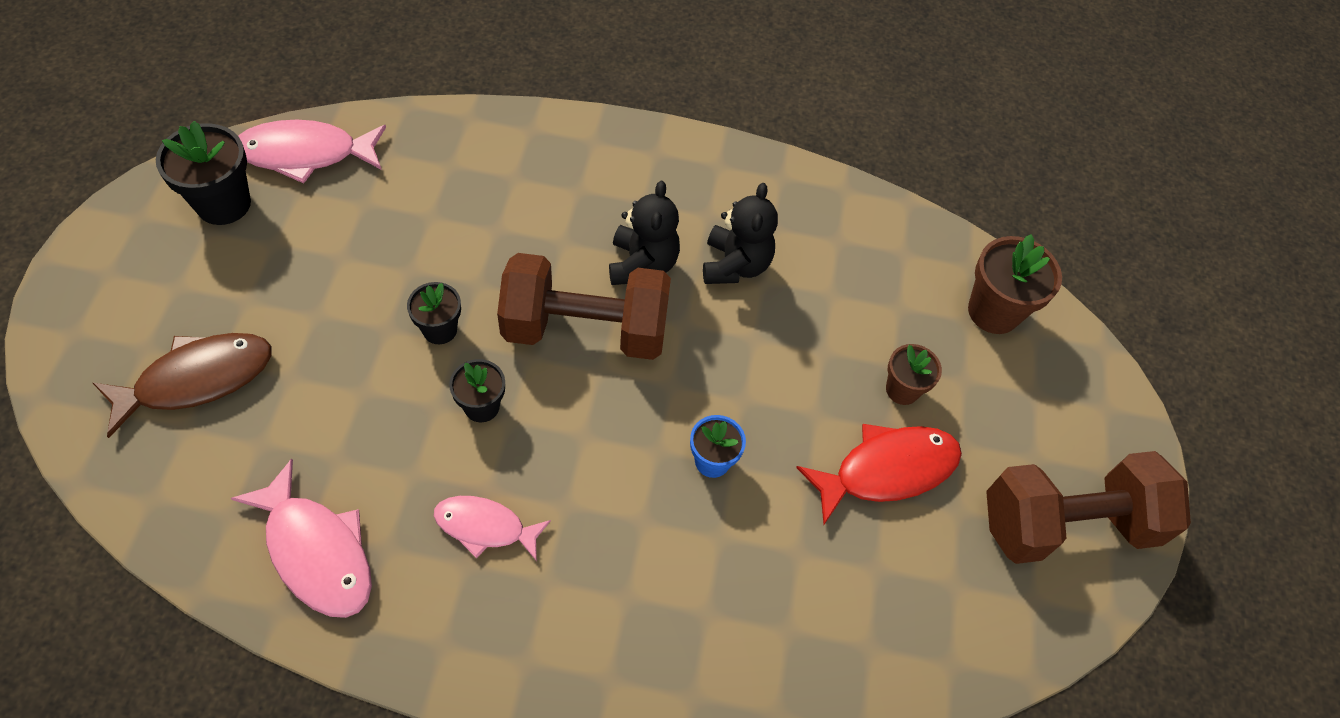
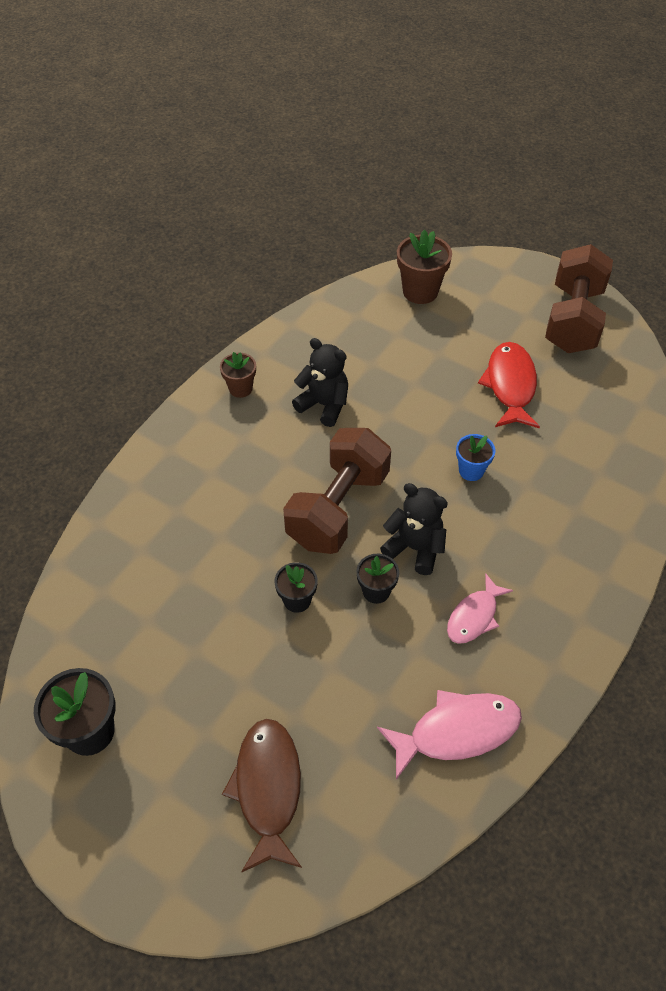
camera: 60 degrees left, 5 degrees down
(305, 154) = (69, 653): pink fish -> none
(642, 264) = (298, 457): black teddy bear -> black teddy bear (415, 548)
(902, 390) = (457, 356): brown flower pot -> brown flower pot (240, 388)

